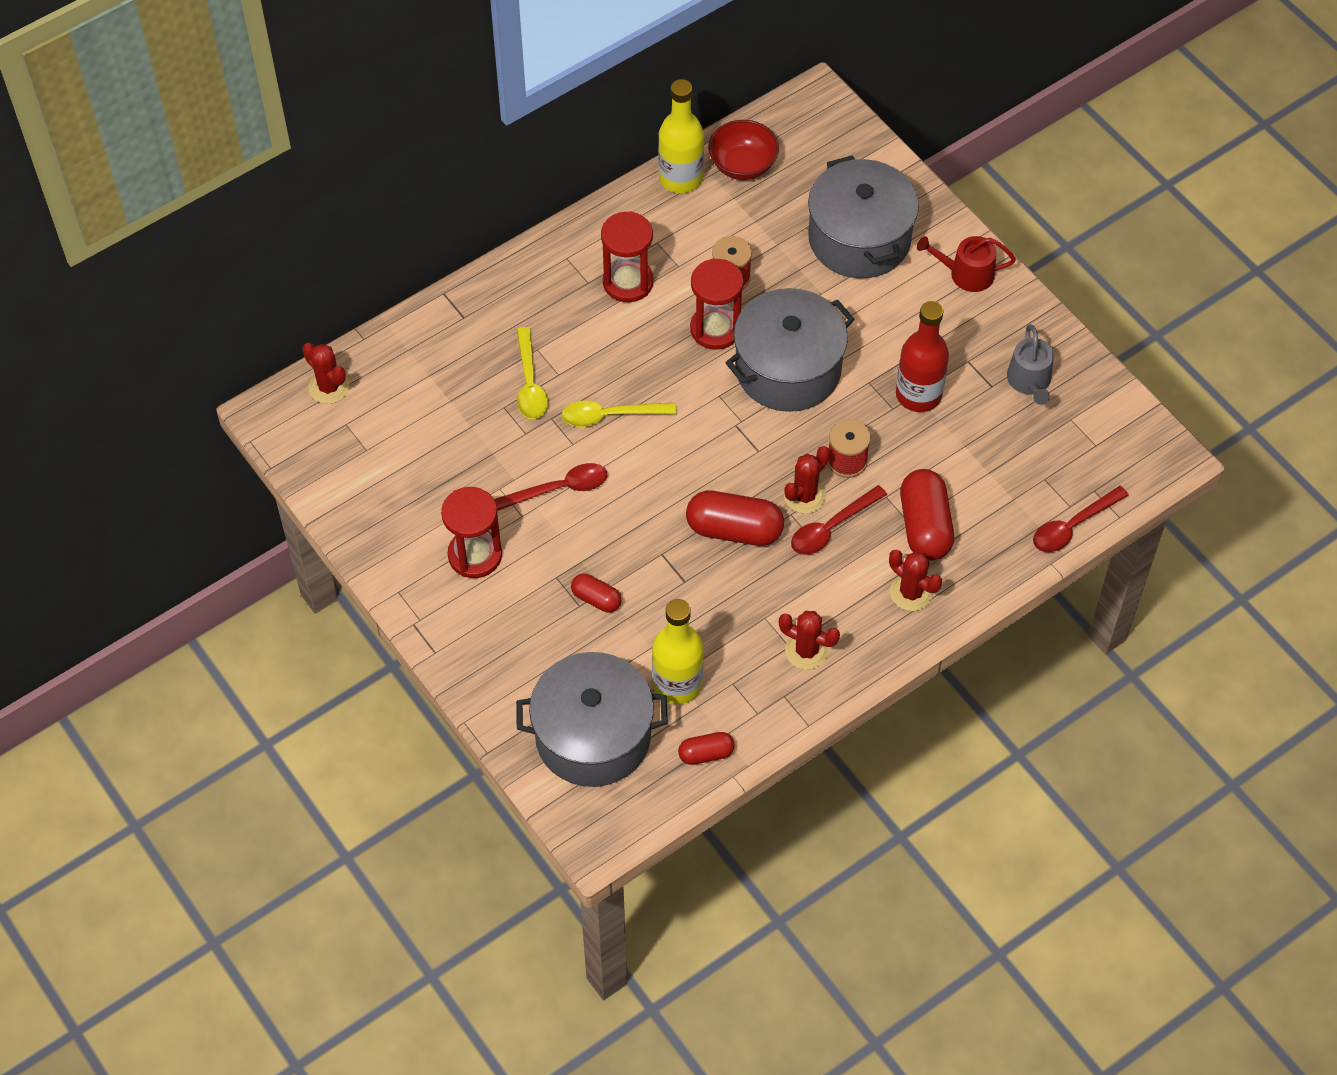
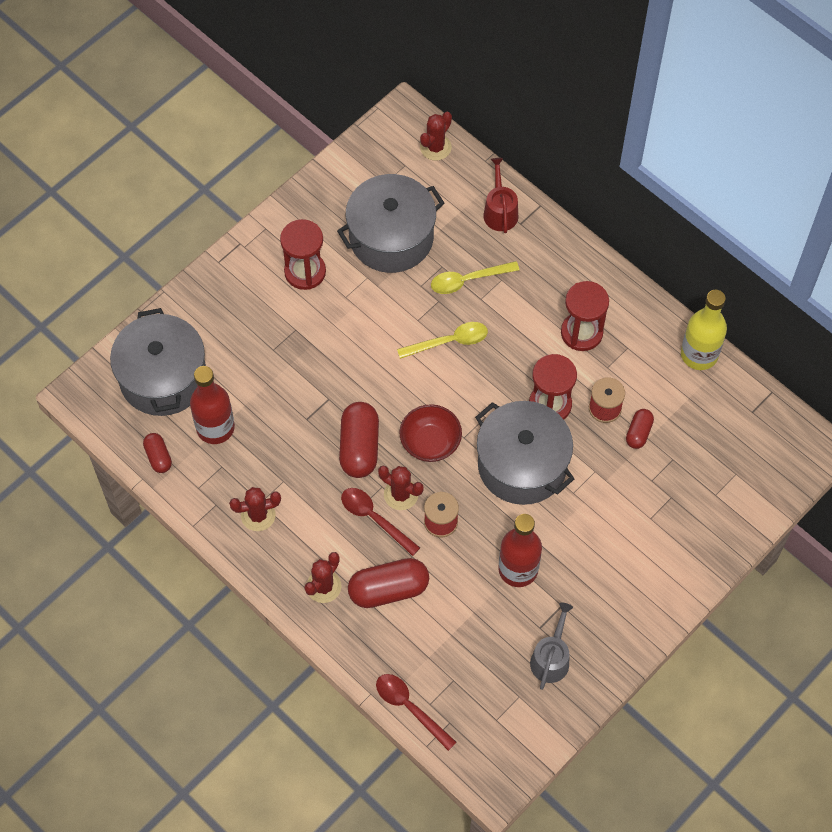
camera: 80 degrees right, 5 degrees up
(559, 489) = (374, 318): red spoon -> none
(596, 599) = (280, 360): red capsule -> red capsule (638, 433)
(610, 416) = (449, 342): yellow spoon -> yellow spoon turned 90 degrees clockwise
(677, 684) = (215, 428): yellow bottle -> red bottle
(742, 165) = (725, 400): red bowl -> red bowl (430, 443)
(806, 651) = (258, 515): red cactus -> red cactus turned 60 degrees clockwise
(859, 239) = (670, 502): grey pot -> grey pot (391, 237)
(966, 274) = (654, 593): red watering can -> red watering can (500, 211)
(1029, 381) = (551, 658): grey watering can -> grey watering can turned 120 degrees clockwise

